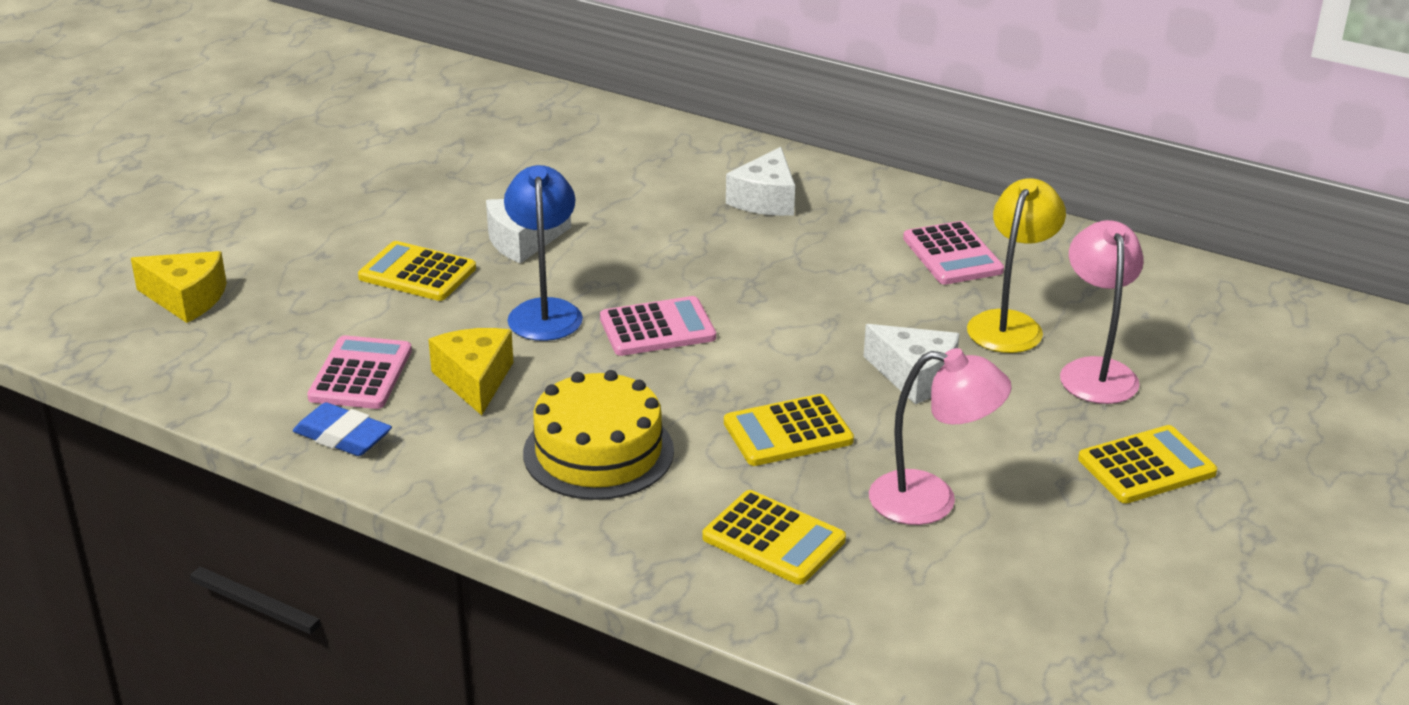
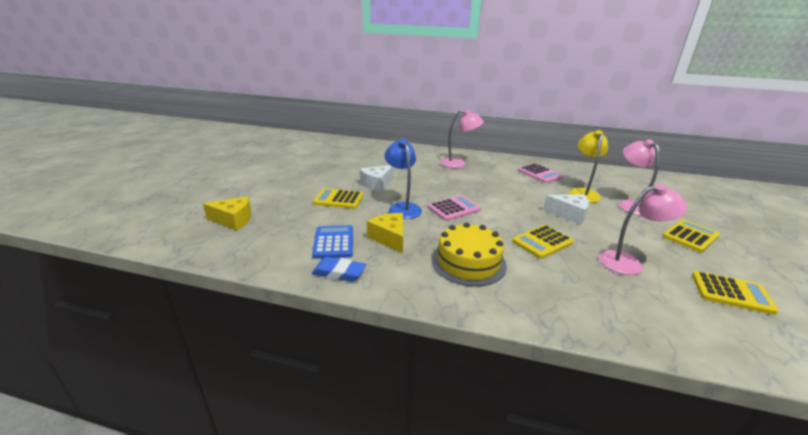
camera: 15 degrees left, 5 degrees down
(361, 374) = (333, 242): pink calculator -> blue calculator
(765, 199) = (459, 164): white cheese -> pink lamp
(773, 539) = (582, 291): yellow calculator -> yellow calculator (731, 293)

